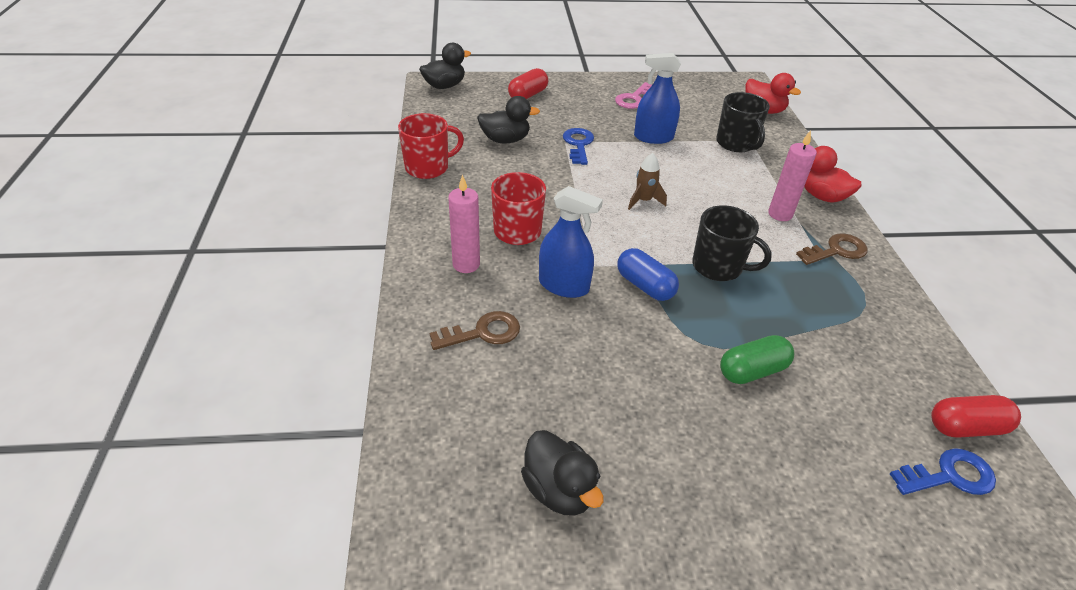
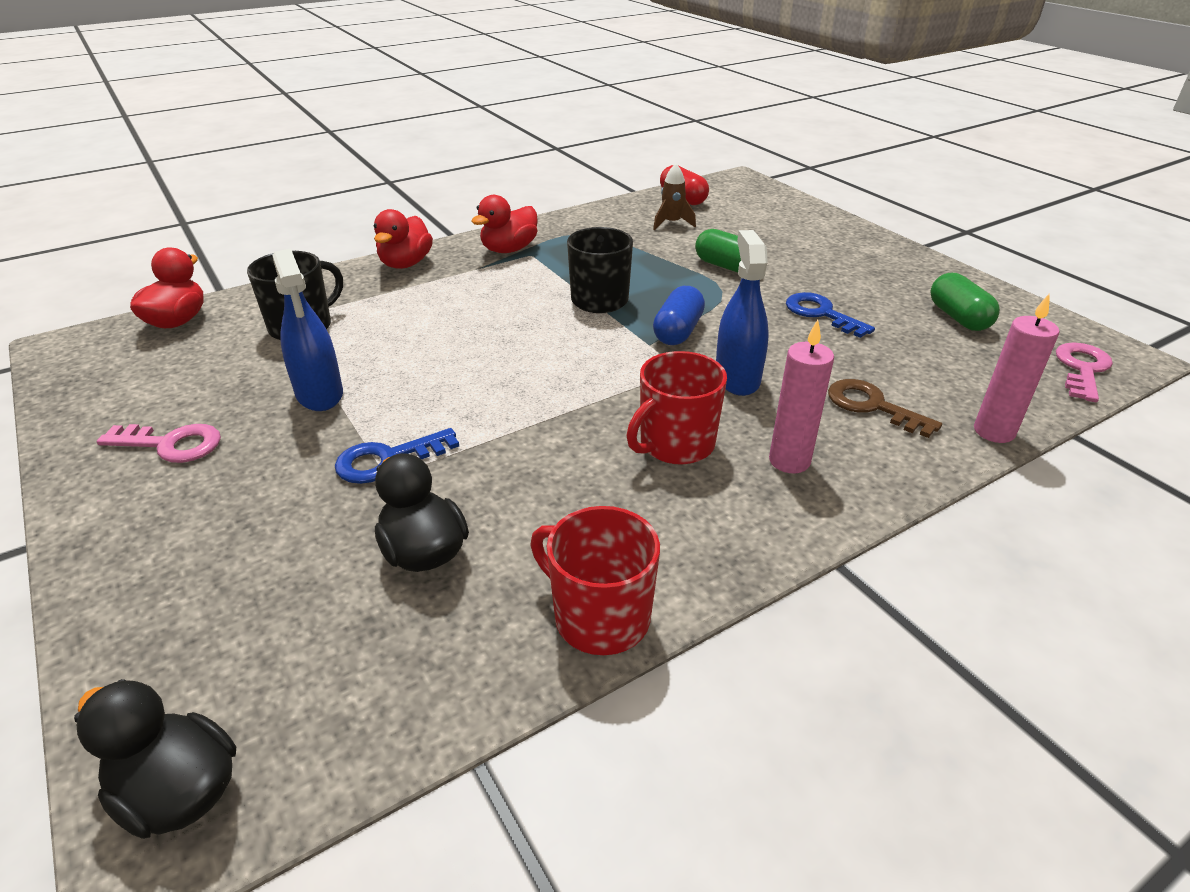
camera: 115 degrees left, 5 degrees down
(416, 516) = (1082, 369): none -> pink key
(528, 95) = (194, 593): red capsule -> none
(559, 490) = (958, 317): black duck -> green capsule
(643, 201) = (511, 365): brown rocket -> brown rocket (672, 223)
(780, 214) = (465, 281): pink candle -> pink candle (994, 431)
(836, 251) = (509, 249): brown key -> red duck
(949, 476) = (734, 202): blue key -> blue key (821, 314)

